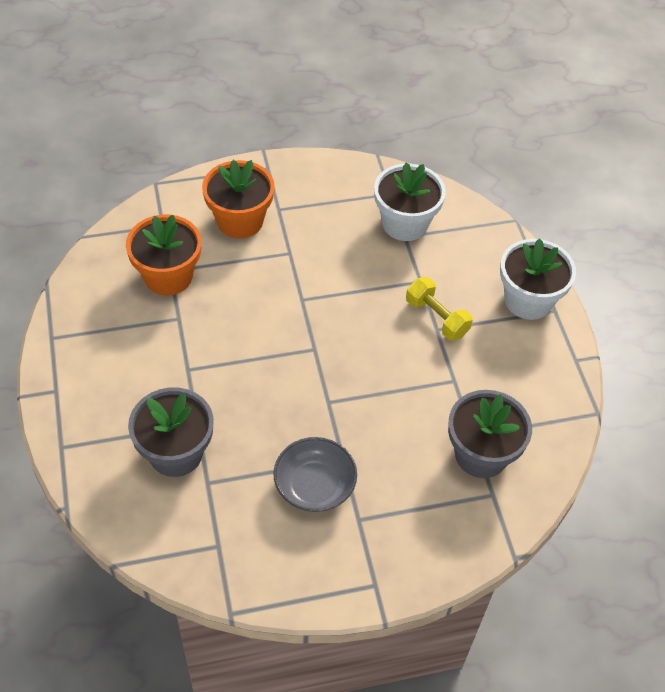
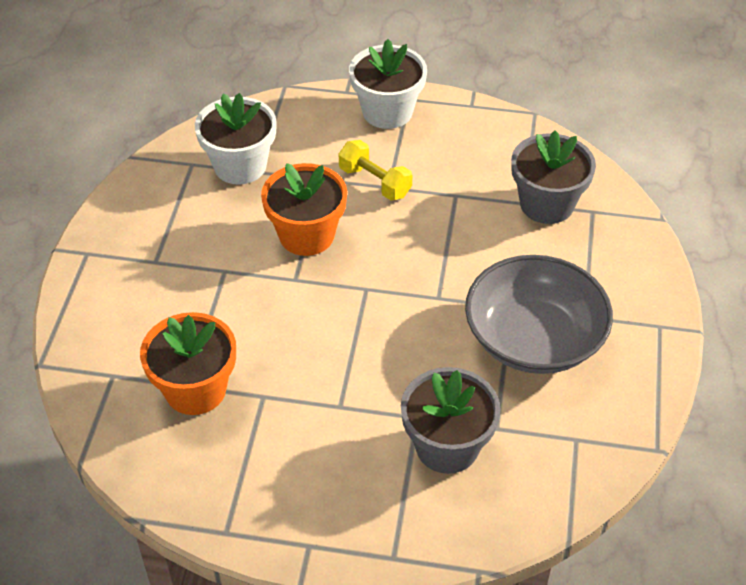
camera: 65 degrees left, 5 degrees down
(240, 221) = (151, 300): orange flower pot -> orange flower pot (306, 235)
(314, 486) = (534, 338): grey bowl -> grey bowl, size x1.61
(436, 318) = (375, 182): yellow dumbbell -> yellow dumbbell turned 60 degrees clockwise

